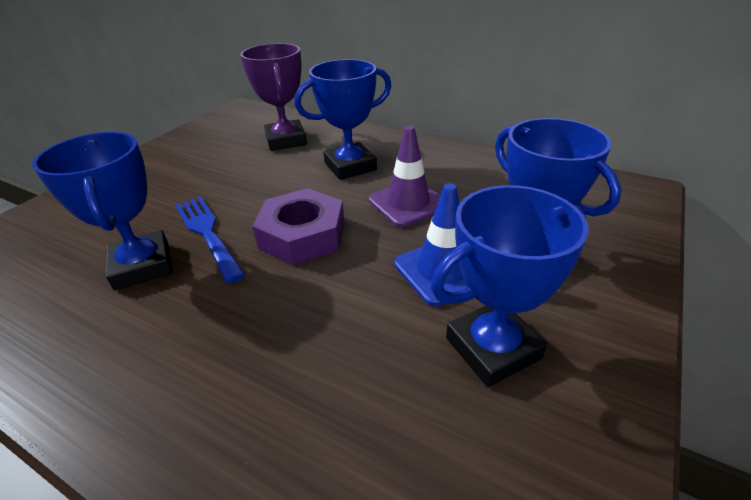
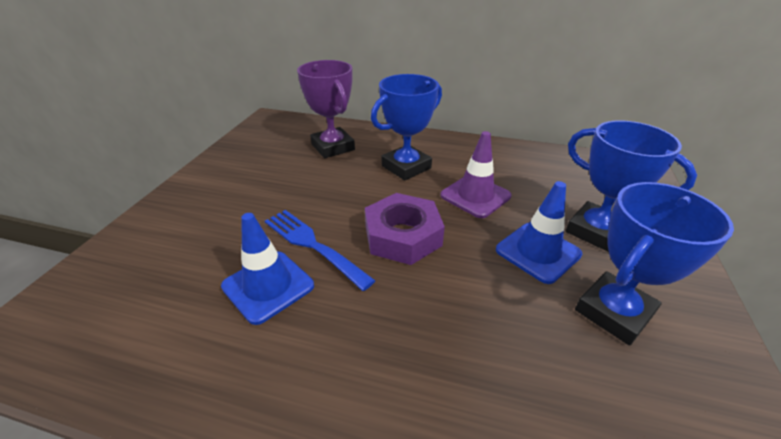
camera: 15 degrees left, 0 degrees up
(142, 266) = (268, 286): blue trophy -> blue traffic cone

